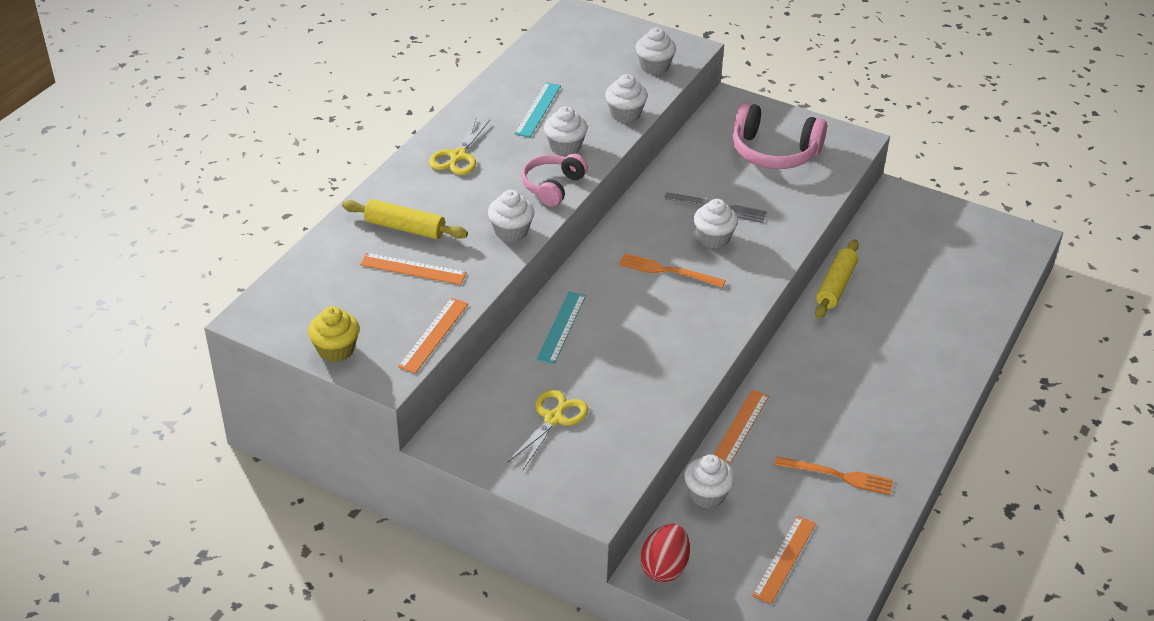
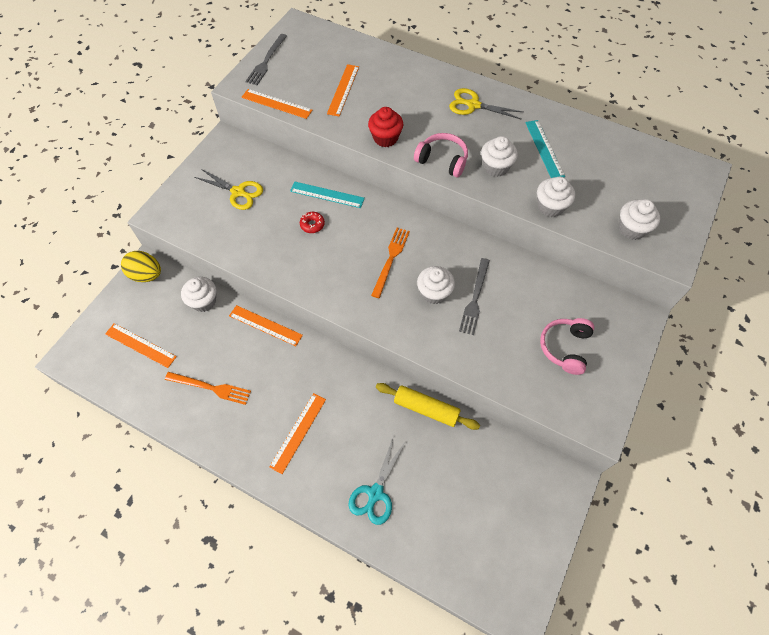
camera: 90 degrees right, 20 degrees up
(336, 350) = (266, 61): yellow cupcake -> grey fork
(405, 228) = (386, 83): yellow rolling pin -> none
(511, 231) = (385, 138): white cupcake -> red cupcake
(538, 109) = (544, 149): turquoise ruler -> turquoise ruler turned 60 degrees clockwise
(613, 340) = (312, 225): none -> red donut
(664, 567) = (146, 275): red egg -> yellow egg
(774, 152) = (565, 347): pink headphones -> pink headphones, size x0.65
(838, 476) = (211, 388): orange fork -> orange fork turned 90 degrees counterclockwise
(882, 391) = (298, 432): none -> orange ruler
(939, 328) = (375, 493): none -> turquoise scissors

